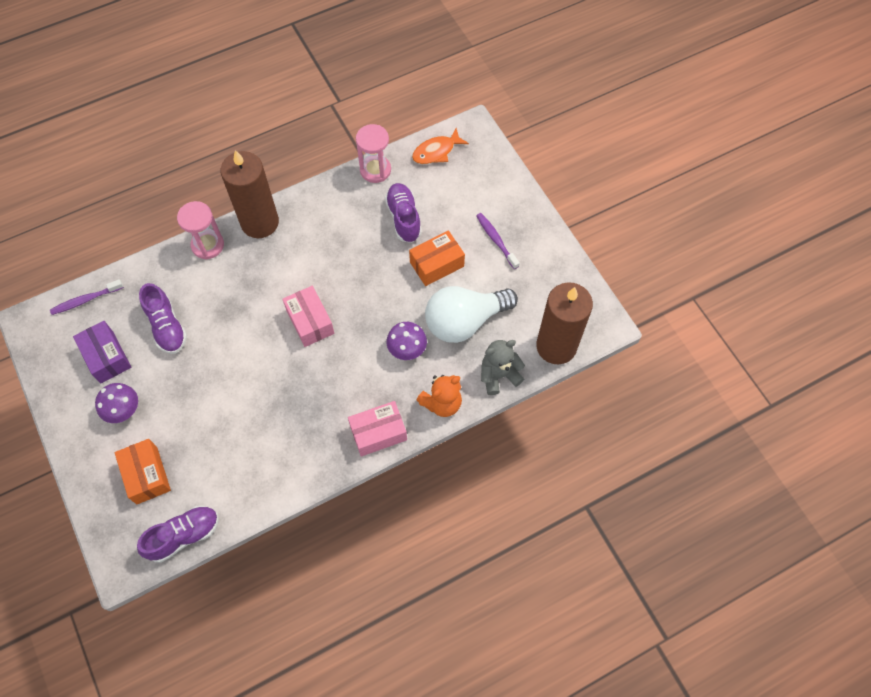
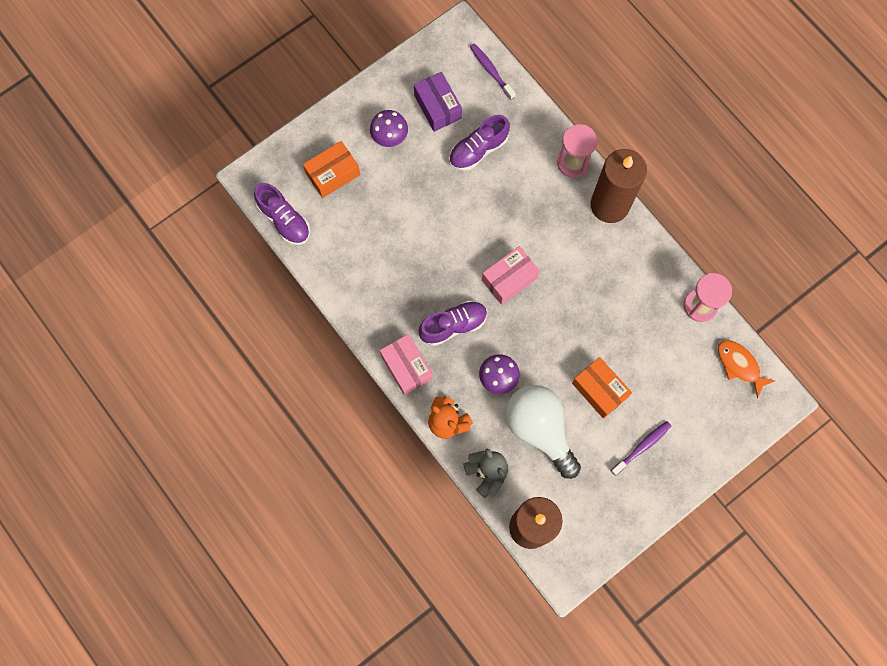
camera: 80 degrees right, 10 degrees up
(107, 357) = (437, 107): purple box -> purple box turned 75 degrees counterclockwise
(404, 218) = (647, 346): purple shoe -> purple shoe (453, 325)

